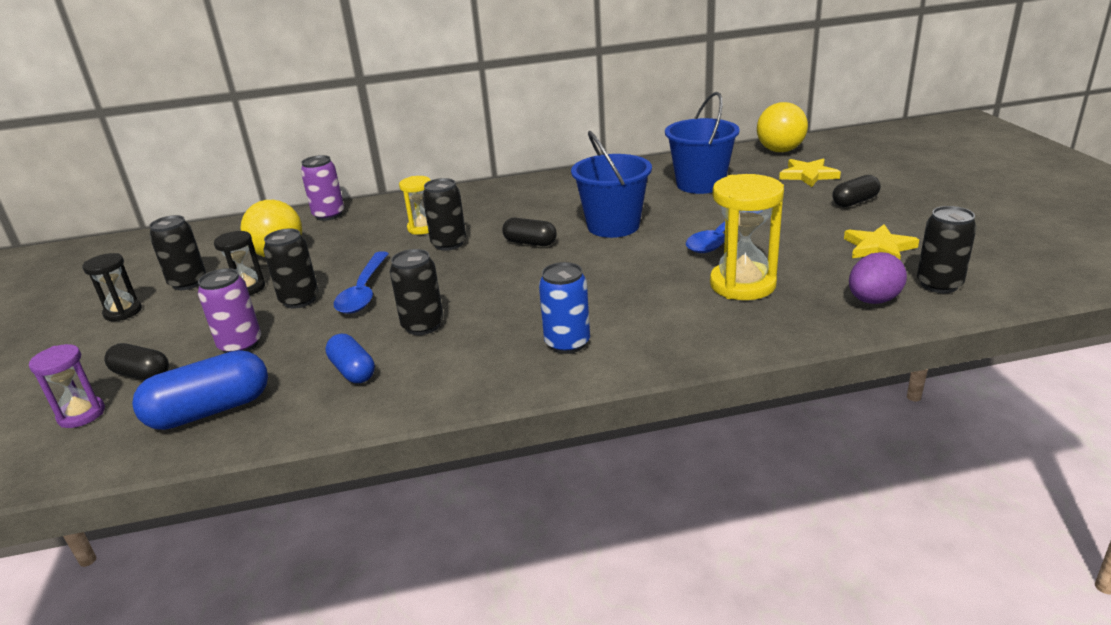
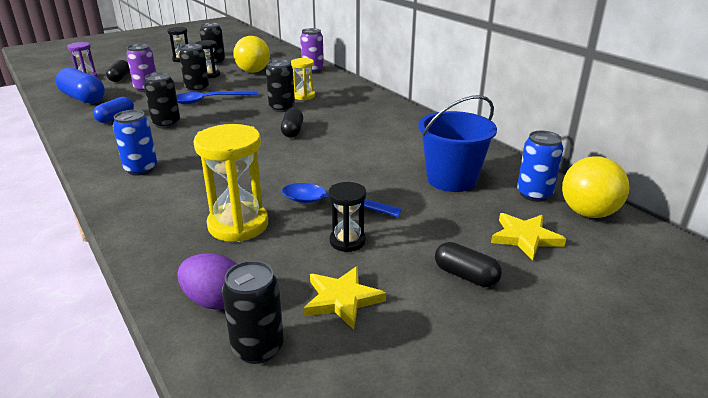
camera: 65 degrees right, 0 degrees up
(613, 226) = (335, 155): blue bucket -> none
(743, 161) = (534, 194): none -> blue can
(791, 237) = (347, 241): none -> black hourglass

